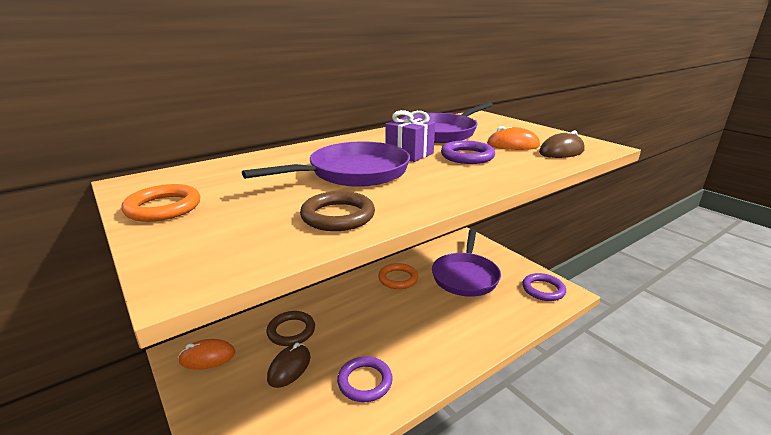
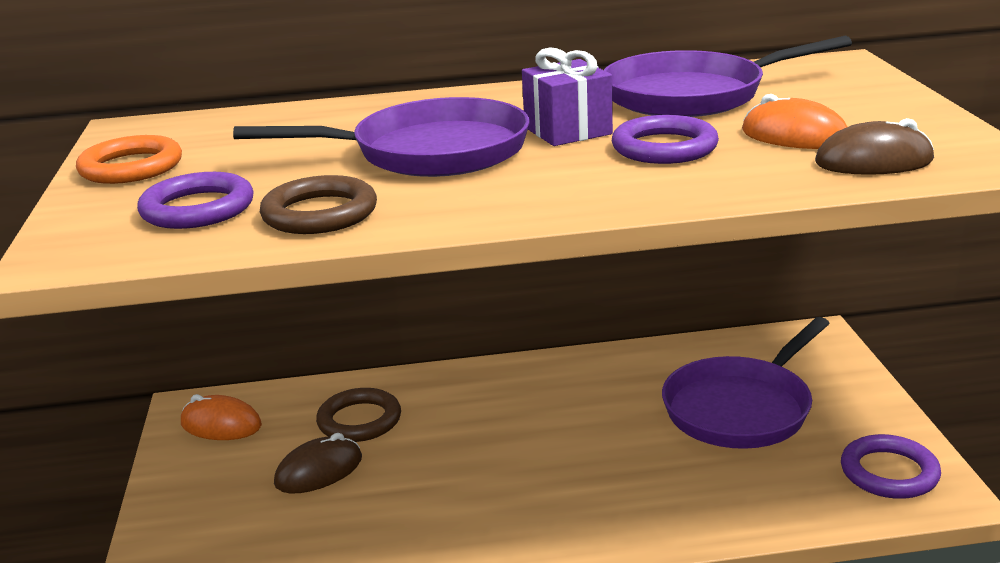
camera: 30 degrees right, 0 degrees up
(365, 381) = (412, 523): purple ring -> purple ring (197, 209)
(398, 279) = (603, 382): orange ring -> none

